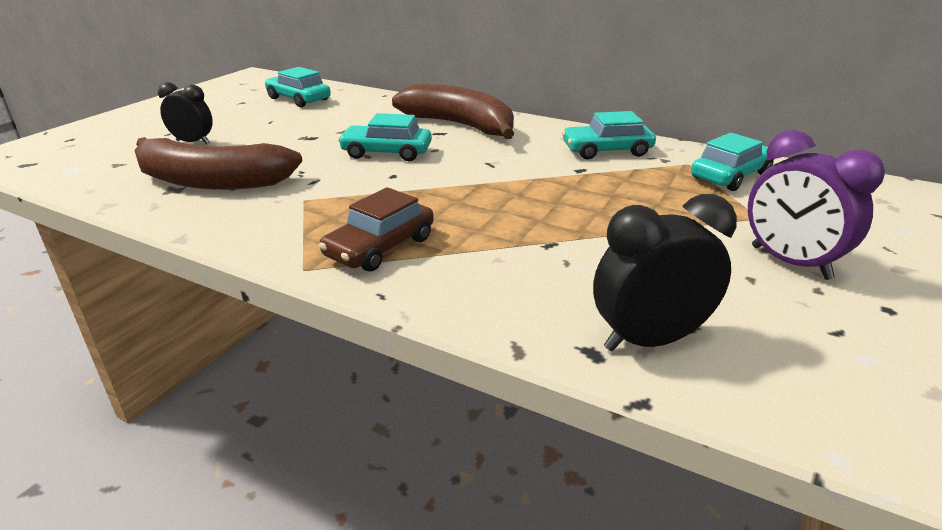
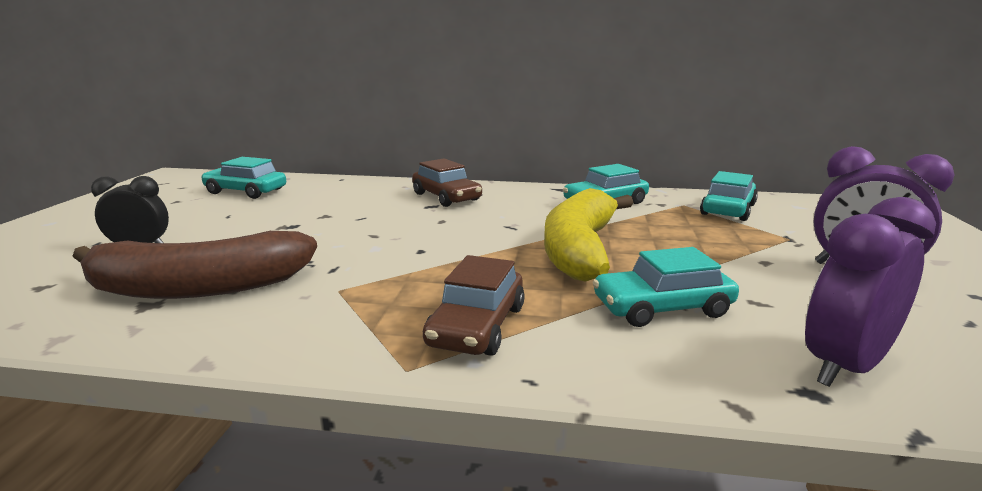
camera: 20 degrees left, 10 degrees down
(386, 152) = (393, 230): turquoise car -> turquoise car (662, 308)
(460, 125) = (446, 197): brown banana -> brown car
(530, 195) = (580, 249): none -> yellow banana
(649, 340) = (844, 366): black clock -> purple clock

